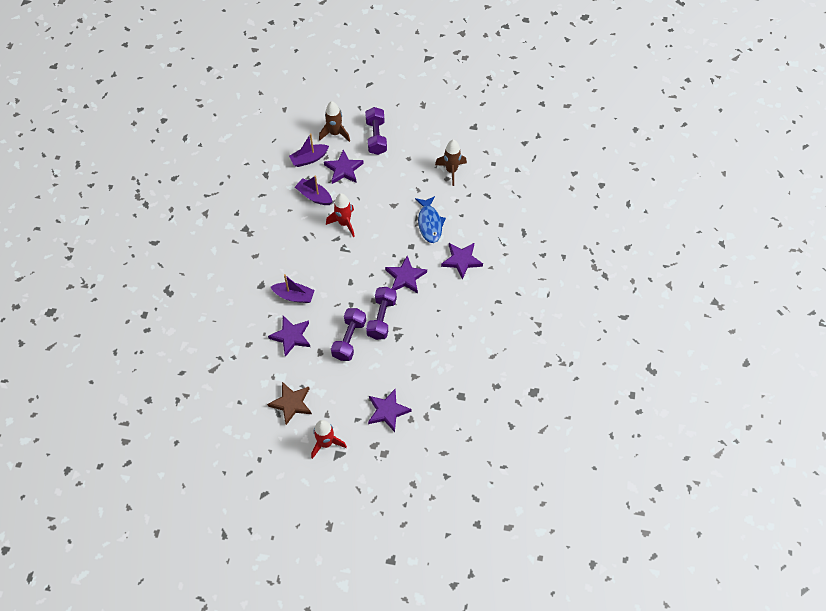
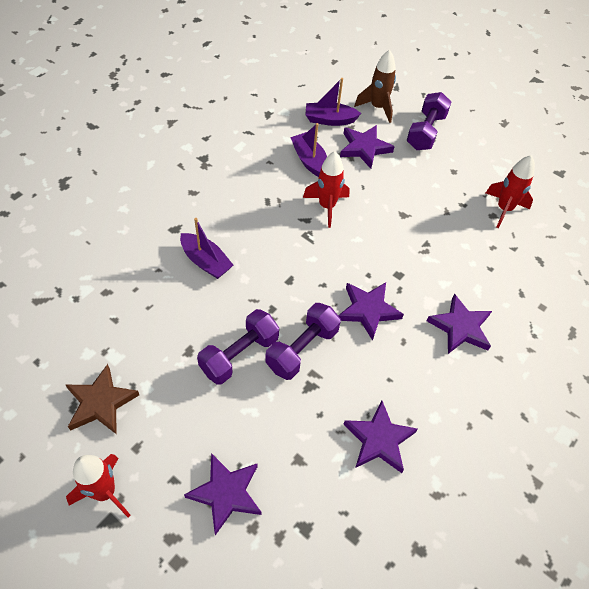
camera: 25 degrees right, 5 degrees down
(291, 336) = (166, 310): purple star -> purple star (379, 439)
(429, 223) = (440, 258): blue fish -> none
(451, 170) = (504, 209): brown rocket -> red rocket

